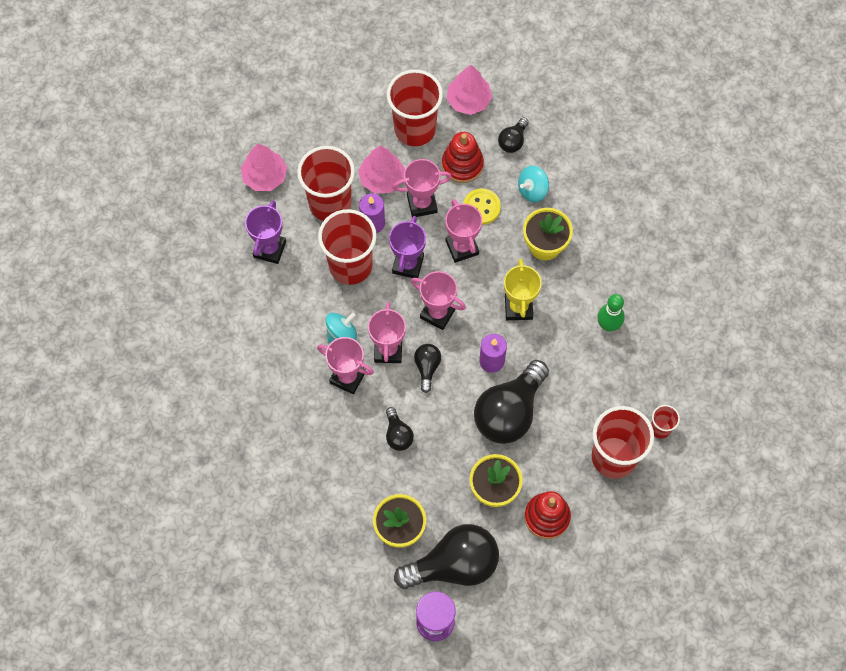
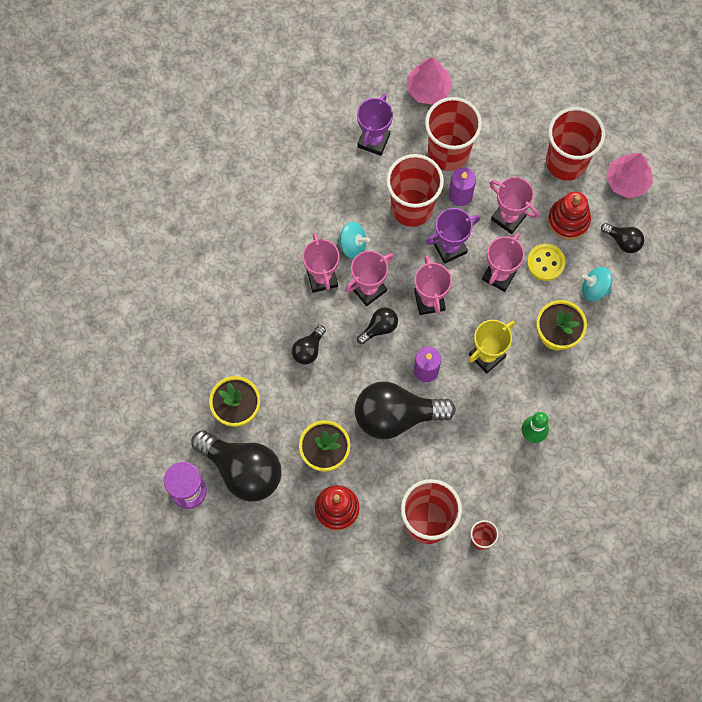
camera: 50 degrees right, 5 degrees up
(269, 249) = (373, 140): purple trophy -> purple trophy turned 45 degrees counterclockwise
(381, 179) = (502, 172): pink tree -> none
(513, 141) = (623, 241): black light bulb -> black light bulb turned 135 degrees counterclockwise

